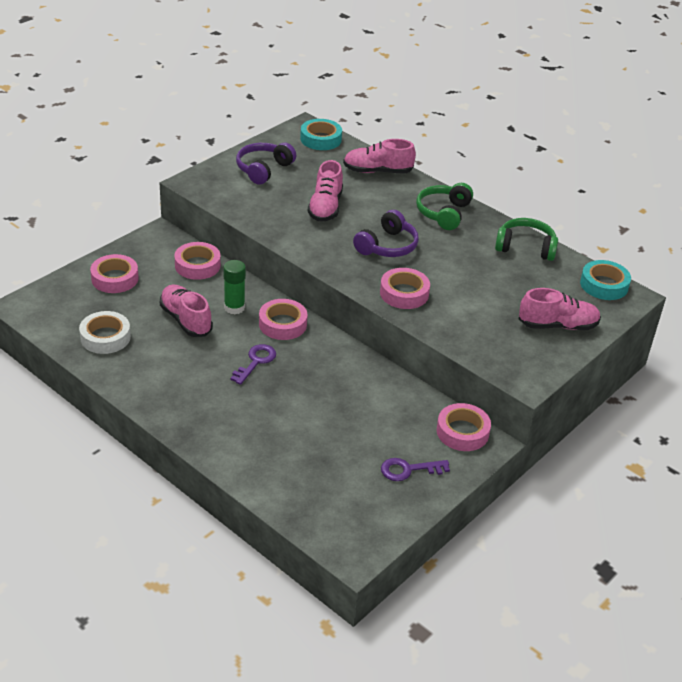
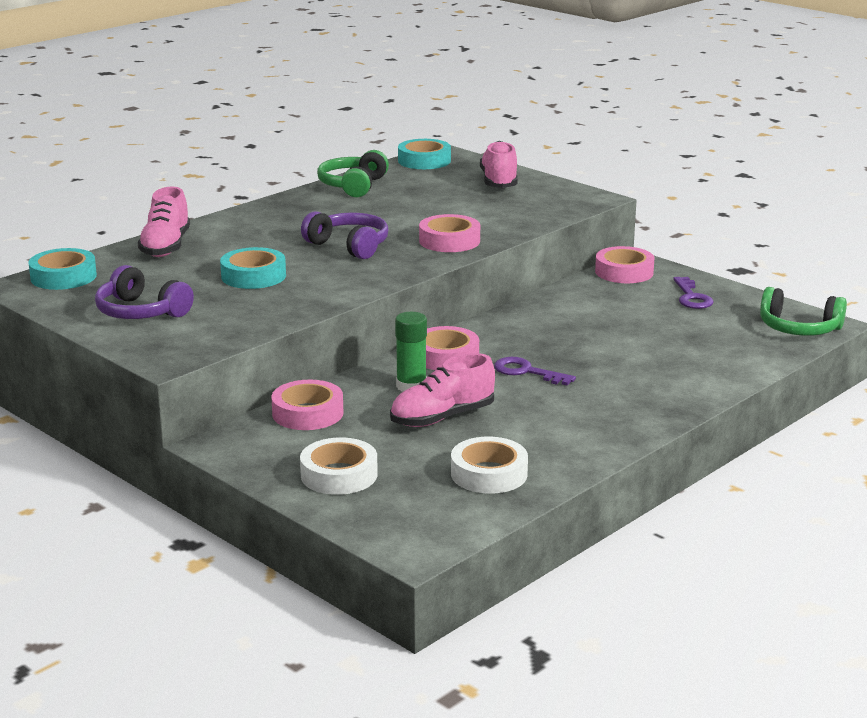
camera: 85 degrees left, 15 degrees down
(115, 278) = (339, 475): pink tape -> white tape
(325, 207) = (253, 276): pink shoe -> turquoise tape
(443, 213) = (276, 217): green headphones -> green headphones (798, 329)

